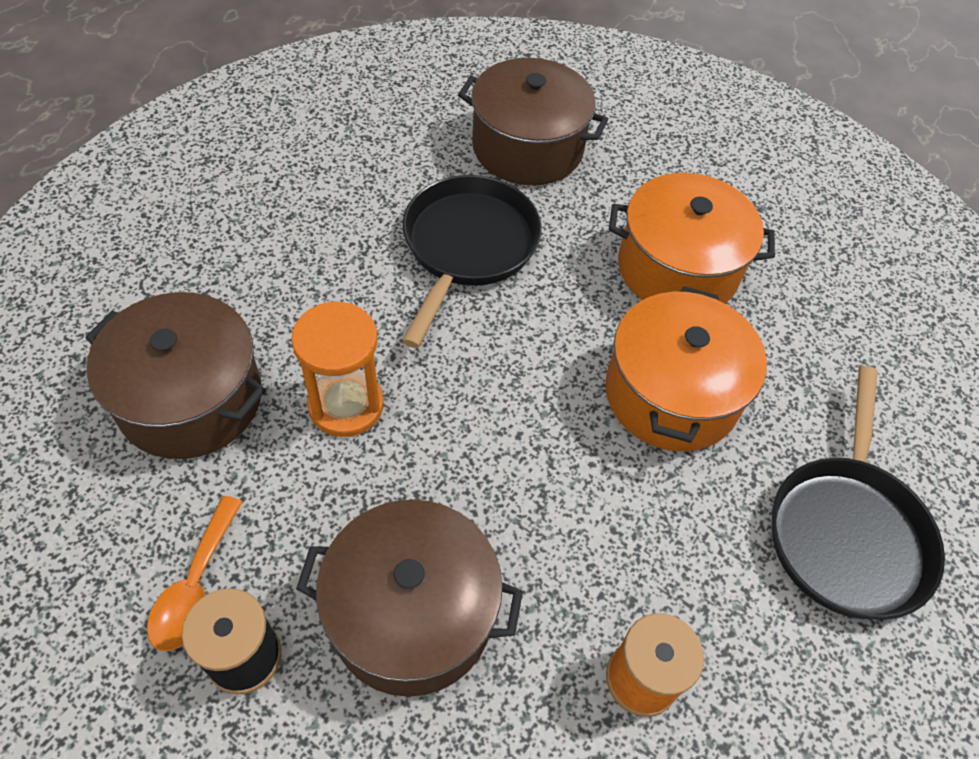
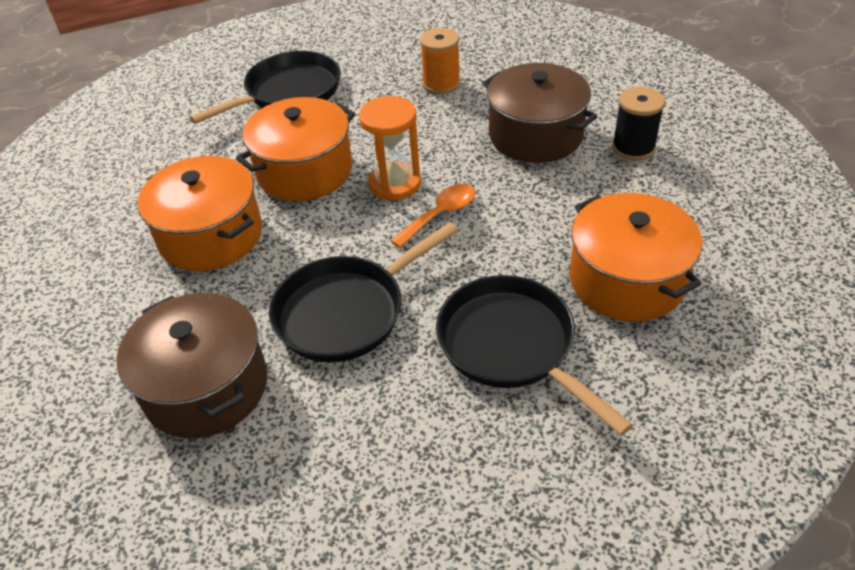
camera: 140 degrees left, 10 degrees down
(191, 398) = (626, 280): brown pot -> orange pot
(195, 586) = (652, 182): orange spoon -> orange spoon (440, 214)
(287, 275) = (512, 346): none -> black pan
(346, 405) = (516, 237): orange hourglass -> orange hourglass (394, 183)

